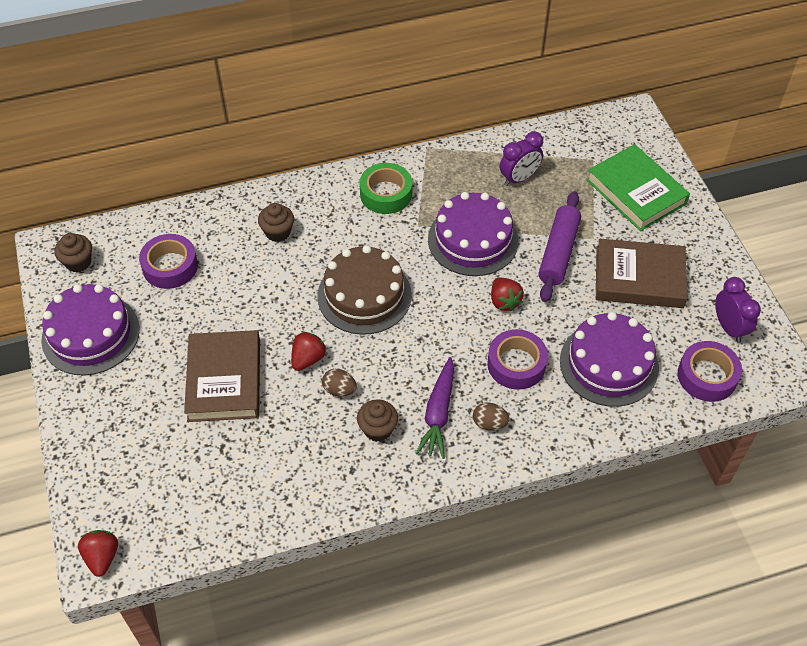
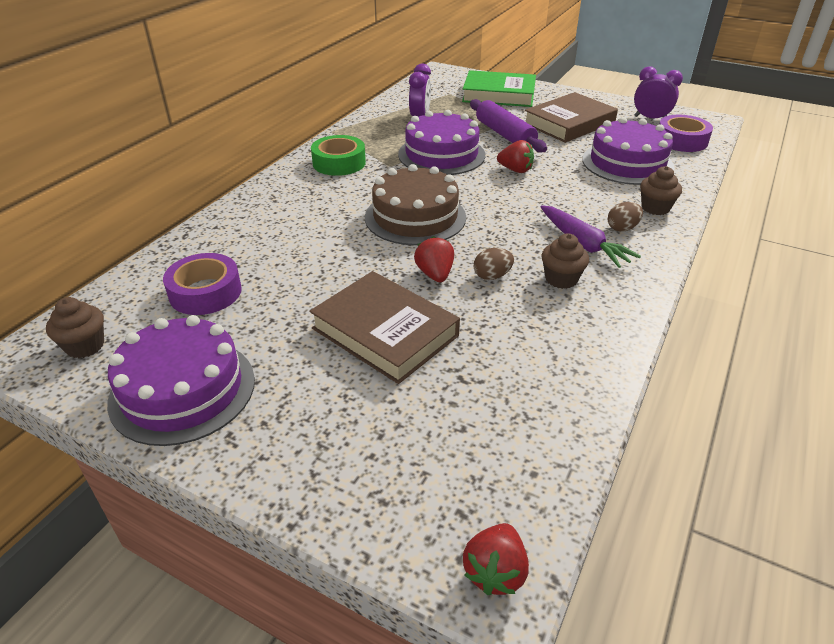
camera: 45 degrees left, 15 degrees down
(102, 557) = (495, 572): red strawberry -> red strawberry turned 105 degrees counterclockwise
(278, 232) = (282, 221): brown cupcake -> brown cupcake (655, 208)
(516, 364) = (580, 192): purple tape -> none

